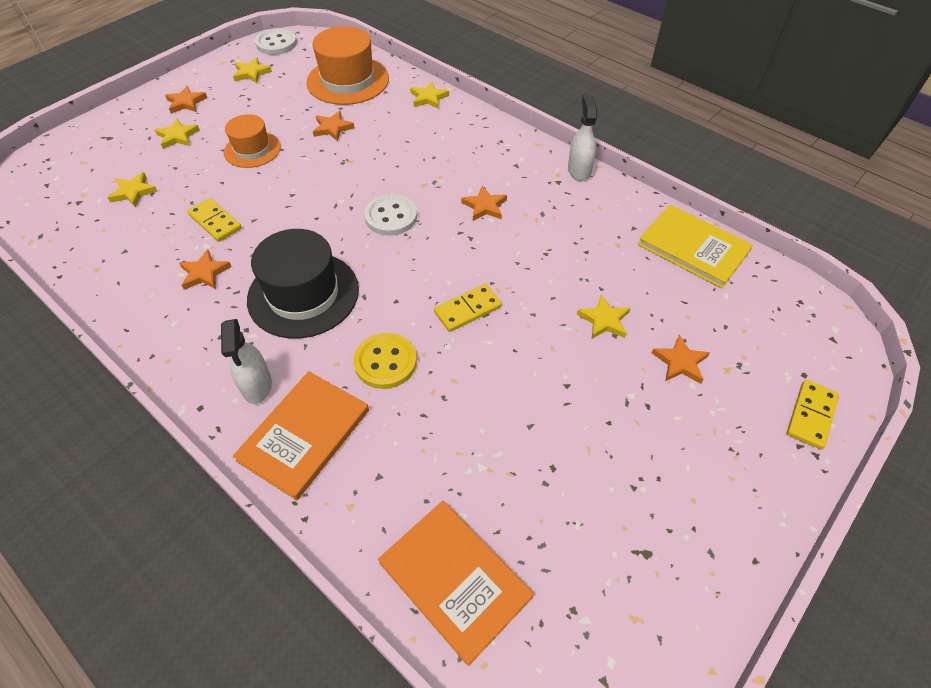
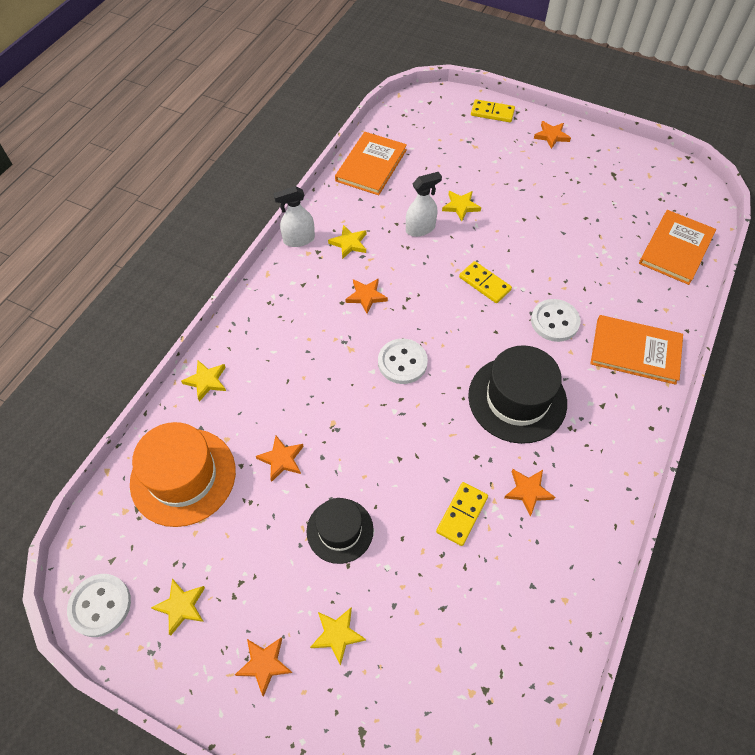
camera: 105 degrees left, 5 degrees up
(133, 192) = (448, 630): yellow star -> yellow star (349, 243)
(252, 149) = (340, 530): orange hat -> black hat
(257, 386) = (614, 397): white spray bottle -> white spray bottle (420, 228)
(385, 362) = (554, 321): yellow button -> white button
(680, 362) = (479, 167): orange star -> orange star (551, 136)
(693, 248) = (371, 165): yellow book -> orange book

